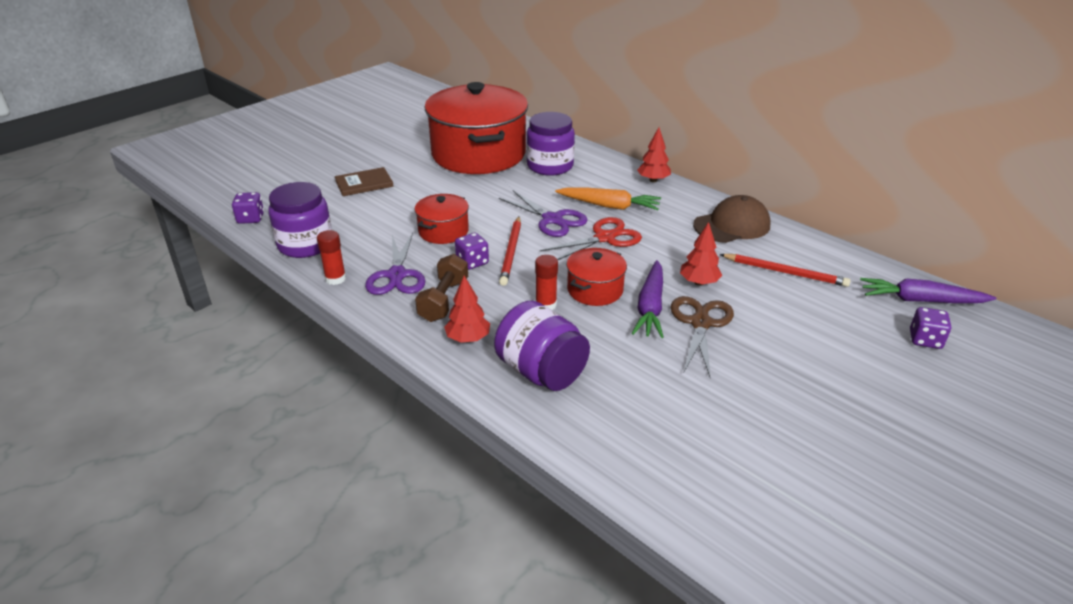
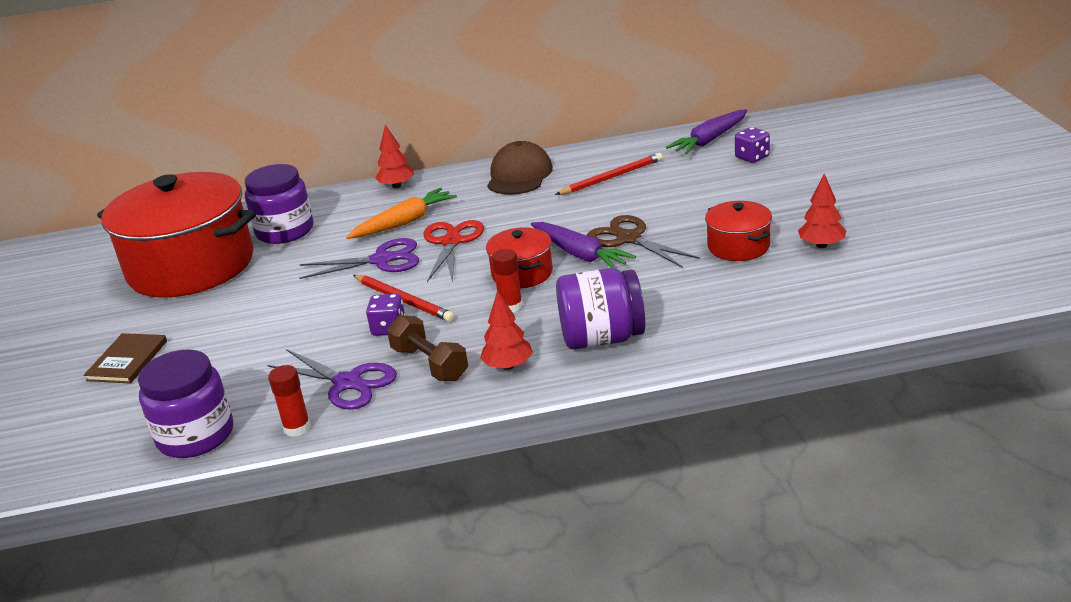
camera: 50 degrees left, 5 degrees down
(250, 218) = (70, 469): purple dice -> none
(443, 231) = (308, 331): red pot -> red pot (738, 246)
(699, 282) = (576, 220): red tree -> red tree (821, 245)

